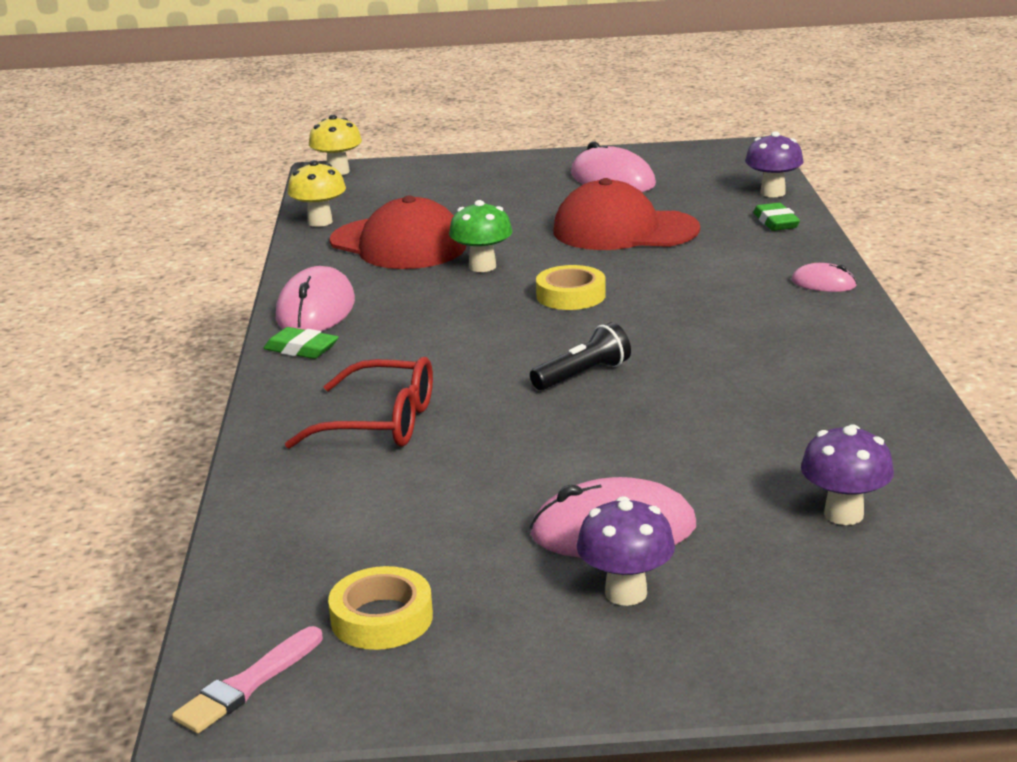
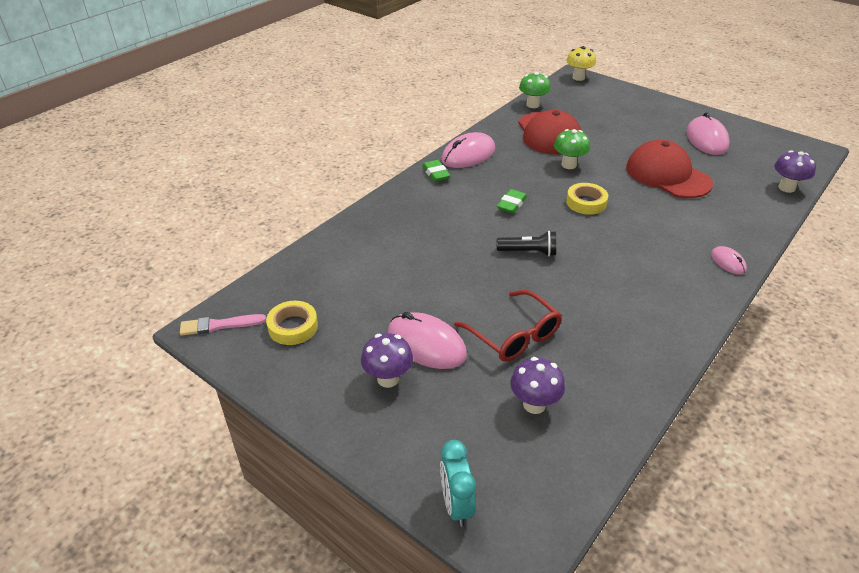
camera: 40 degrees right, 15 degrees up
(320, 222) = (533, 105): yellow mushroom -> green mushroom
(378, 423) = (414, 229): red glasses -> red glasses (513, 335)
(775, 222) = (759, 209): green eraser -> green eraser (511, 204)
(922, 657) = (456, 505): none -> turquoise clock

